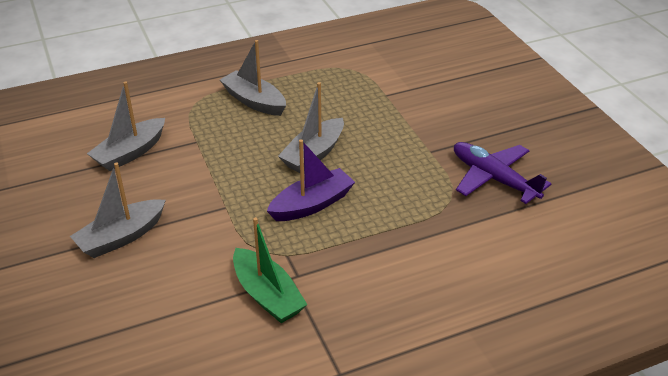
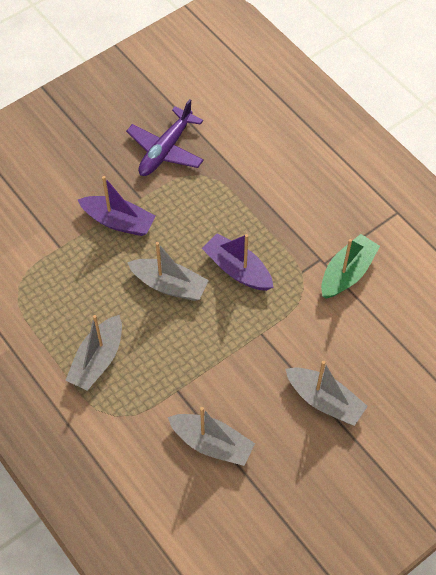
camera: 105 degrees left, 20 degrees up
(404, 133) = (118, 221): none -> purple boat

